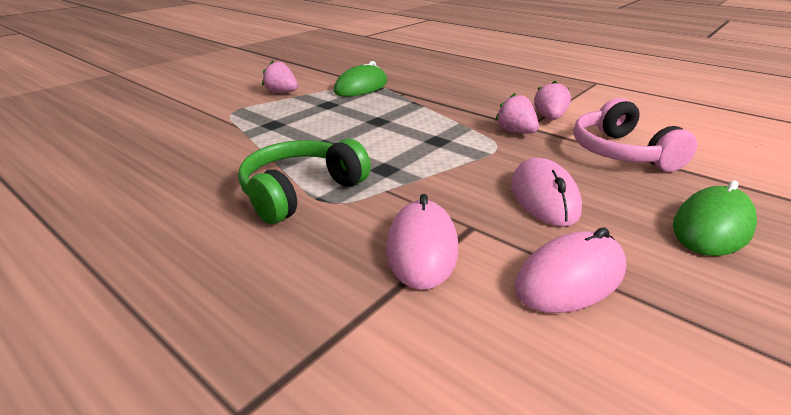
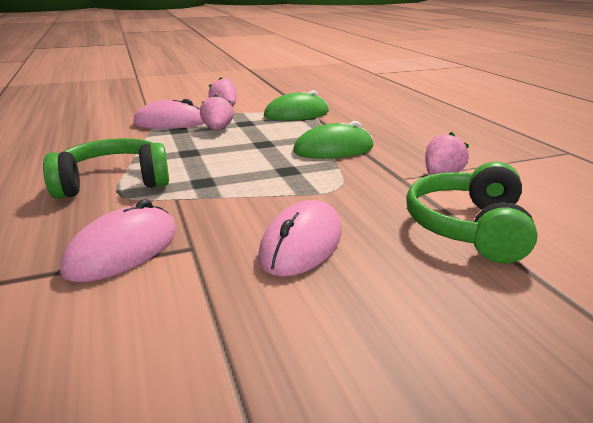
camera: 30 degrees right, 5 degrees down
(515, 132) = (379, 180): pink strawberry -> pink strawberry (217, 129)
(570, 278) = (198, 320): pink mouse -> pink mouse (170, 123)
(621, 152) = (469, 228): pink headphones -> green headphones
(712, 227) = (447, 334): green mouse -> green mouse (333, 149)

